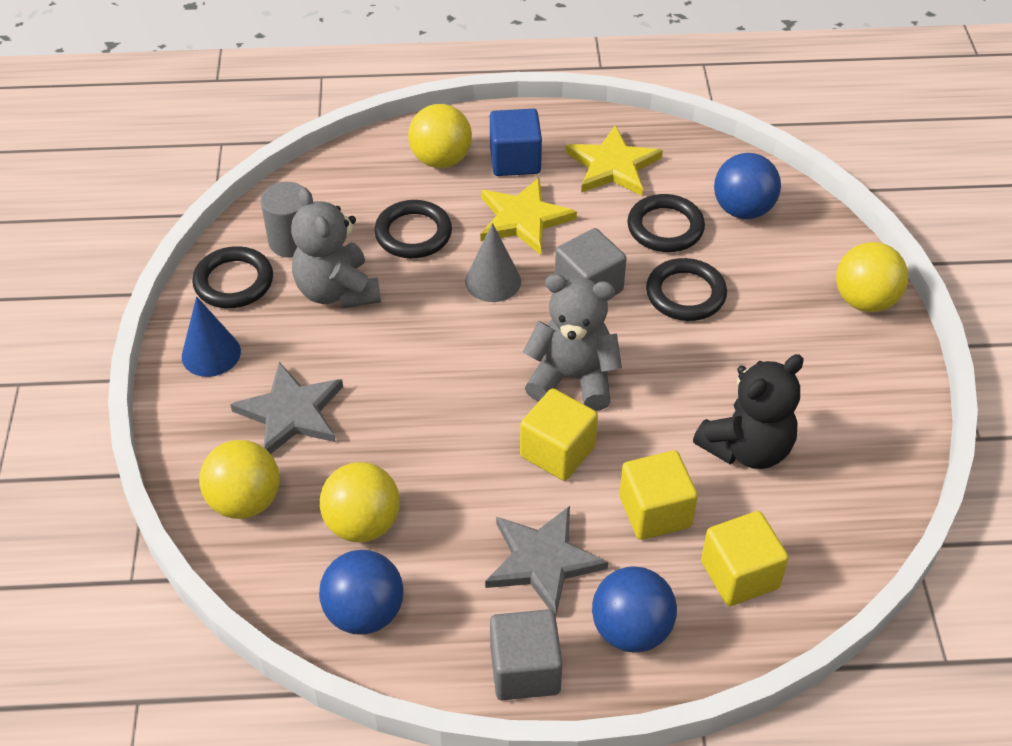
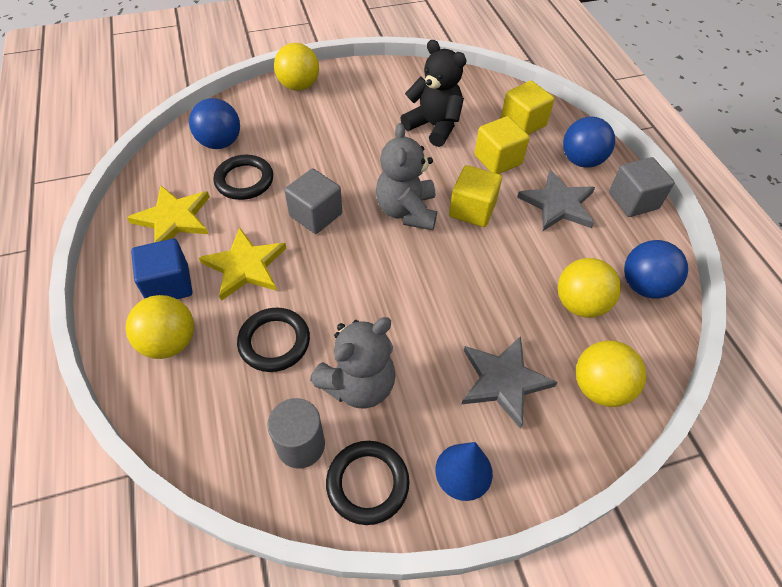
camera: 105 degrees left, 5 degrees up
(493, 281) = (321, 273): grey cone -> none
(685, 294) = (311, 163): black ring -> none

